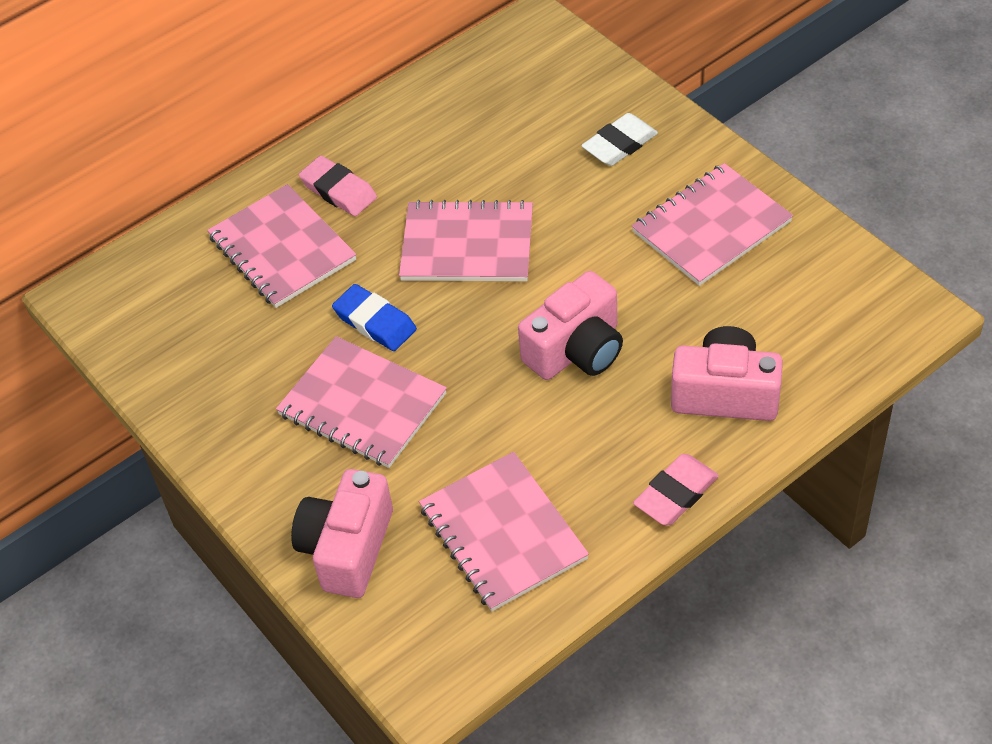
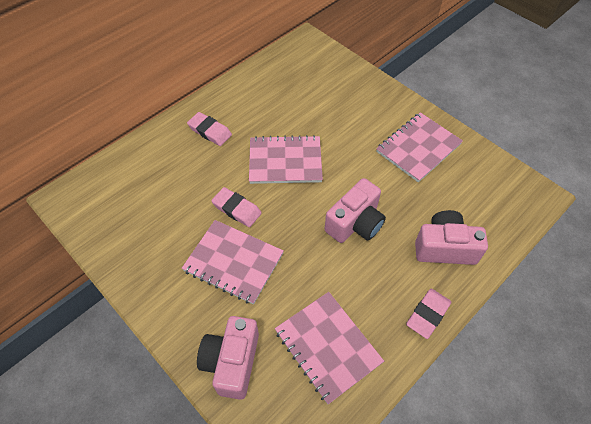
camera: 10 degrees left, 5 degrees up
(282, 249) = (180, 166): pink notebook -> none
(375, 322) = (237, 209): blue eraser -> pink eraser
(619, 144) = (361, 103): white eraser -> none

